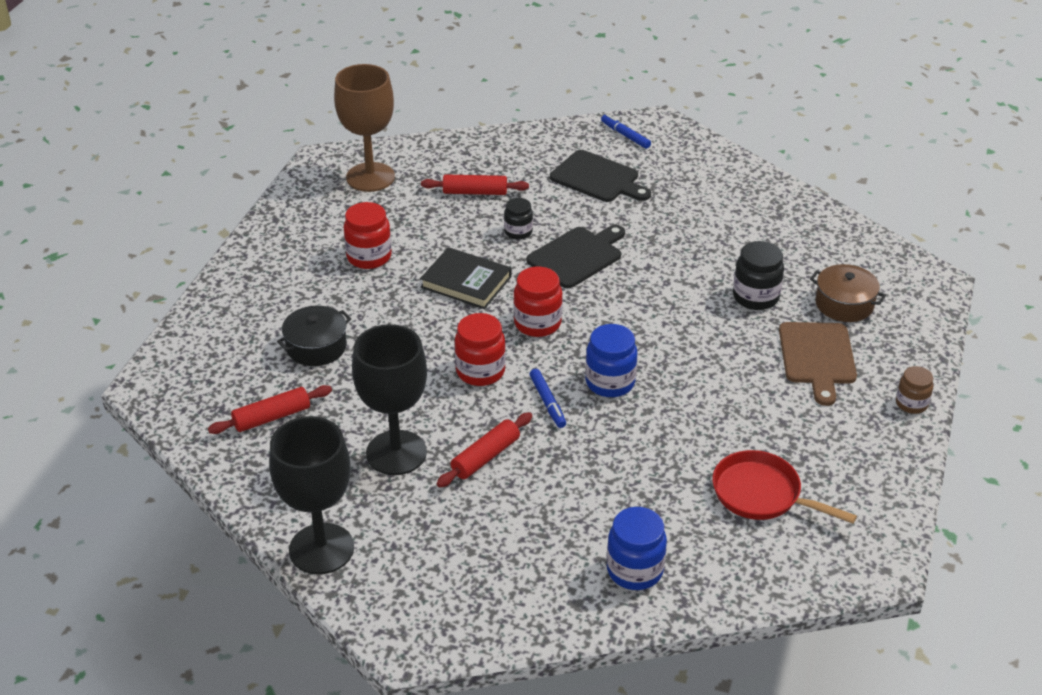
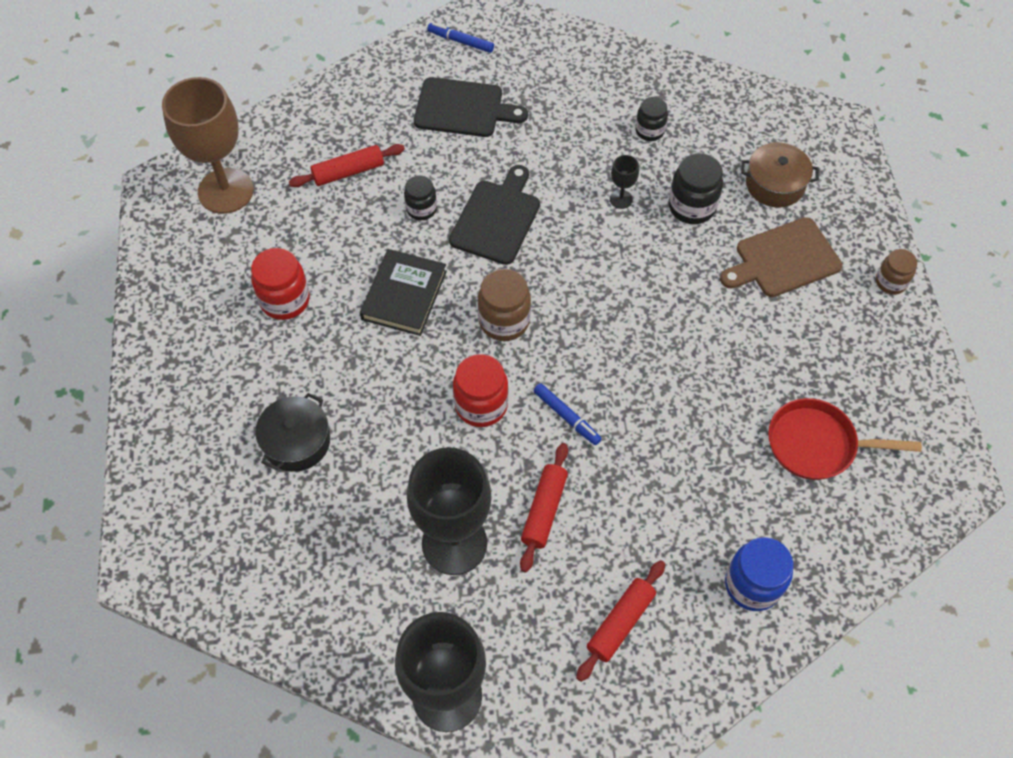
camera: 25 degrees left, 20 degrees up
(272, 417) = (302, 553): red rolling pin -> red rolling pin (620, 623)
(466, 282) = (404, 295): black book -> black book turned 75 degrees counterclockwise
(537, 323) = (504, 321): red jar -> brown jar
(610, 382) = (612, 367): blue jar -> none
(694, 274) = (621, 199): none -> black goblet
(751, 236) = (649, 131): none -> black jar
(817, 357) = (783, 259): brown cutting board -> brown cutting board turned 90 degrees clockwise

